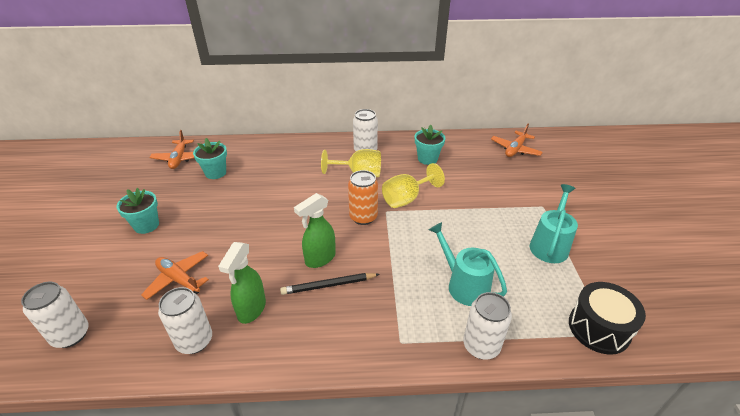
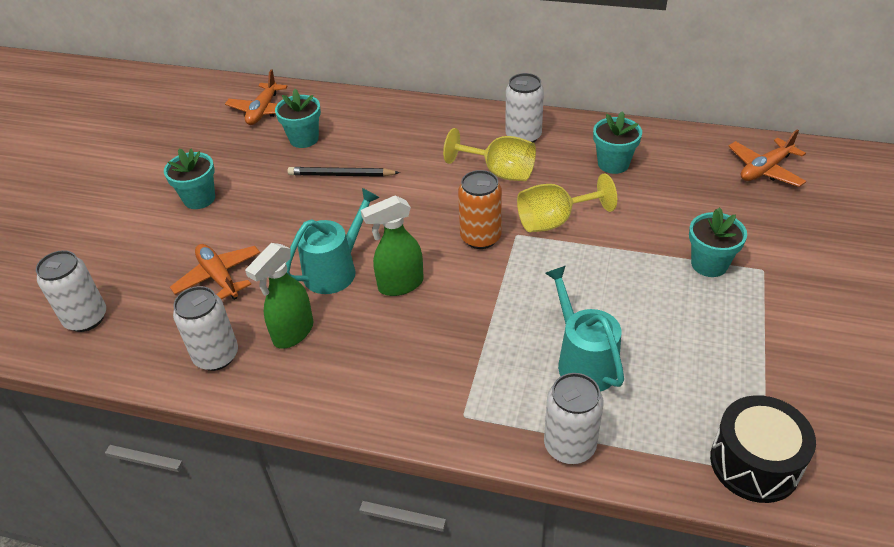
camera: 20 degrees right, 5 degrees up
(328, 285) = (398, 322): black pencil -> black pencil (341, 175)
(511, 208) = (709, 264): none -> turquoise flower pot
(549, 245) = (742, 331): turquoise watering can -> turquoise watering can (335, 270)

